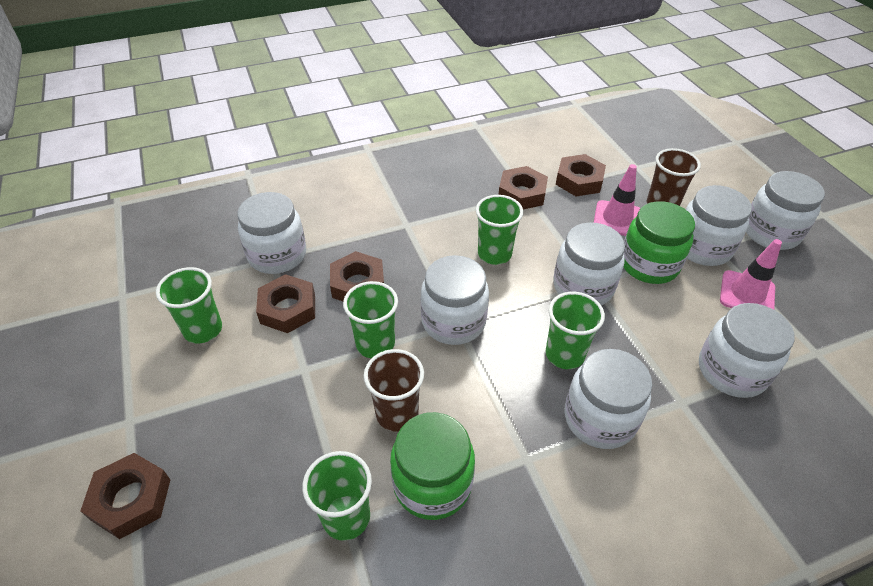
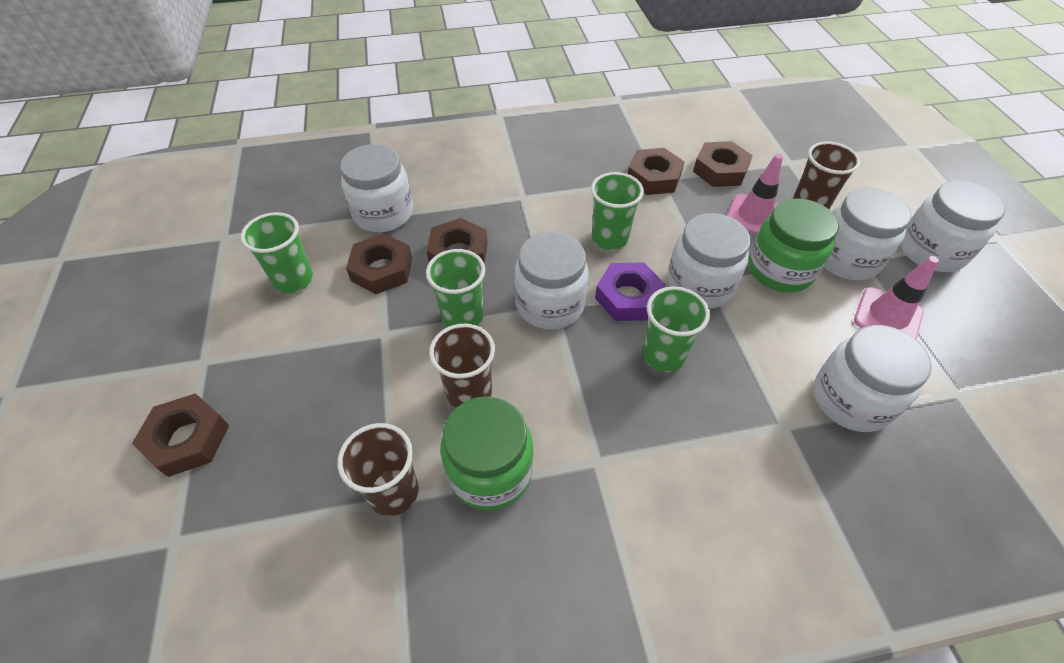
camera: 10 degrees right, 5 degrees up
(346, 517) = (393, 492): green cup -> brown cup
(522, 306) = (628, 297): none -> purple nut
(599, 418) = (687, 430): white jar -> none

